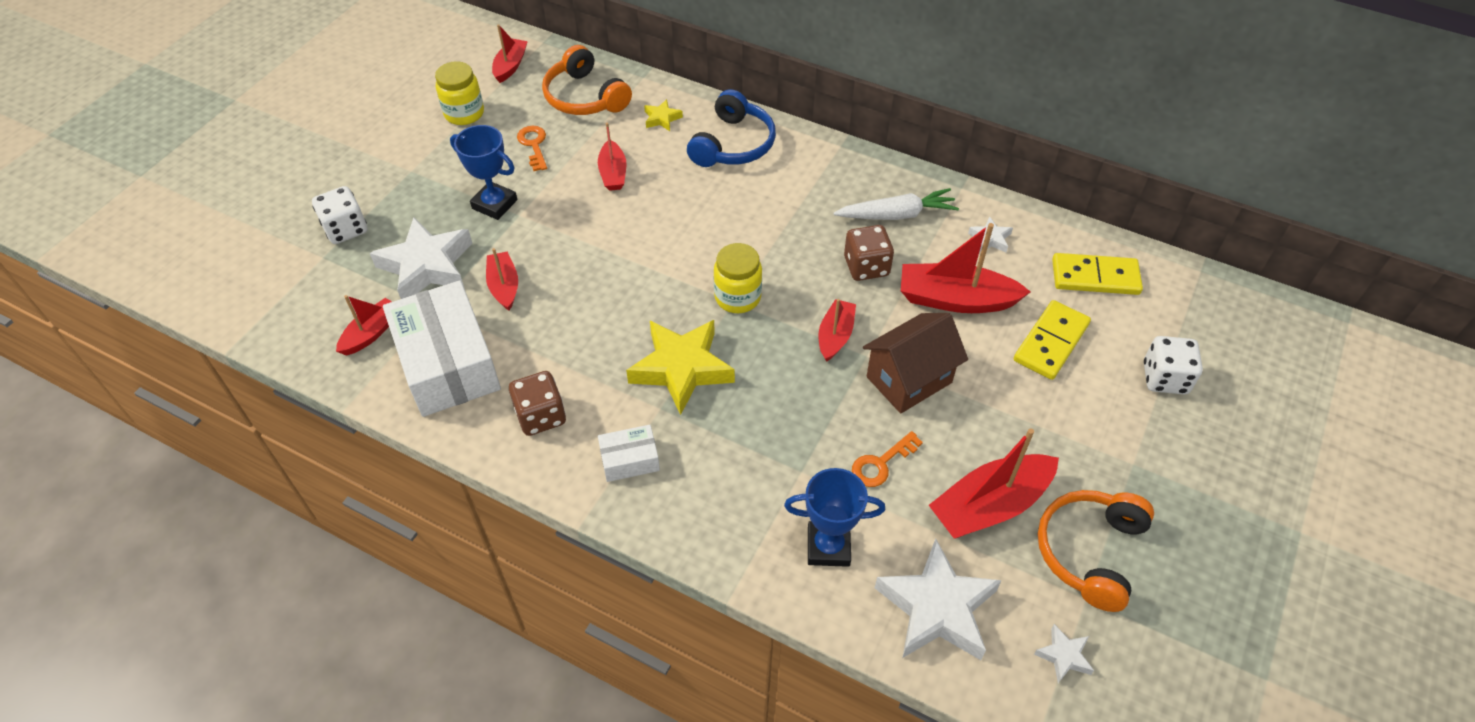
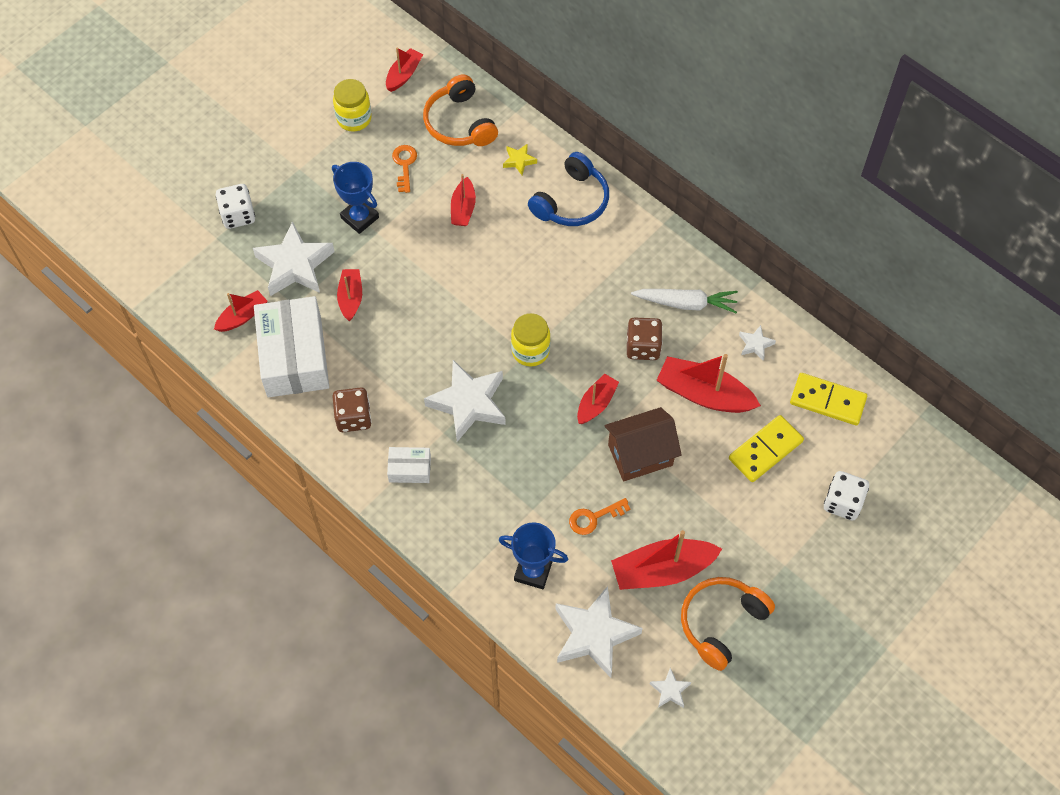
camera: 15 degrees right, 10 degrees up
(681, 369) = (468, 403): yellow star -> white star

